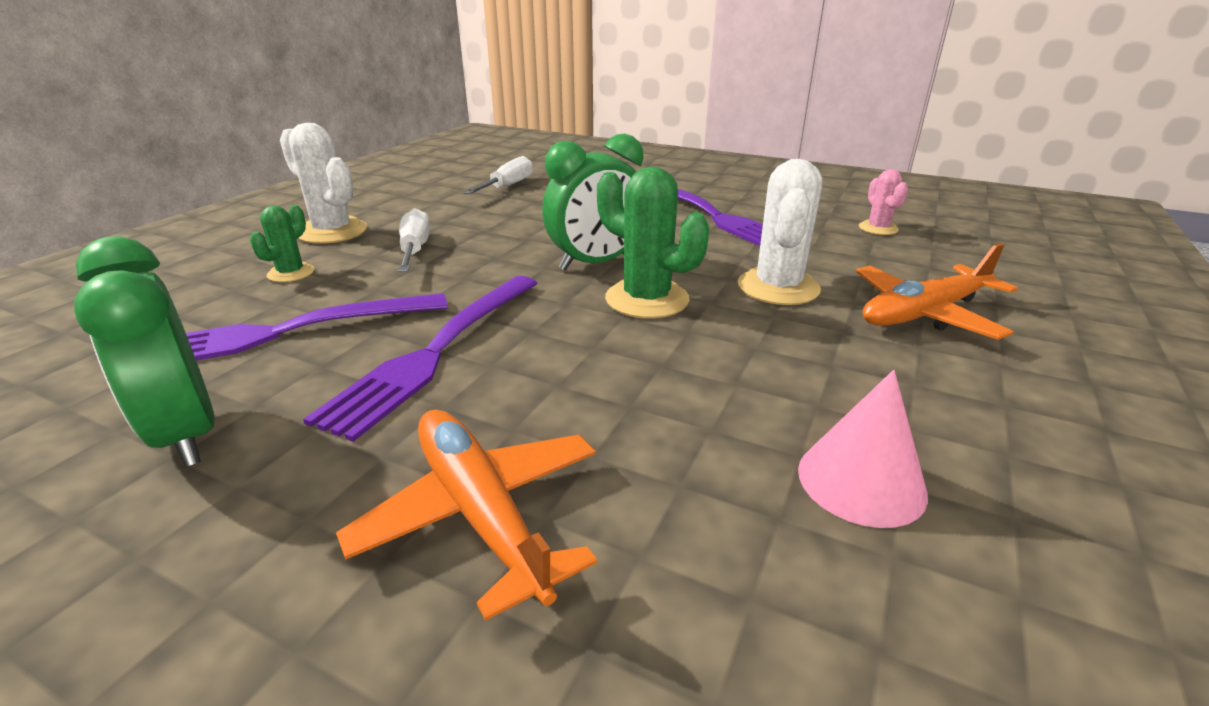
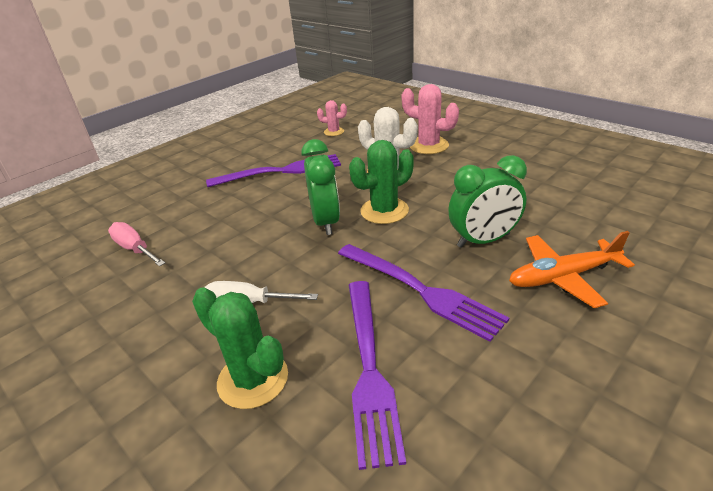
camera: 70 degrees left, 5 degrees up
(186, 434) = (495, 397): green clock -> green clock (483, 240)
(291, 273) = (253, 379): green cactus -> green cactus, size x1.75
(332, 232) = (163, 360): white cactus -> none
(507, 186) = (135, 249): white screwdriver -> pink screwdriver
(861, 481) = (542, 188): pink cone -> none
(925, 313) = (428, 146): orange plane -> pink cactus

